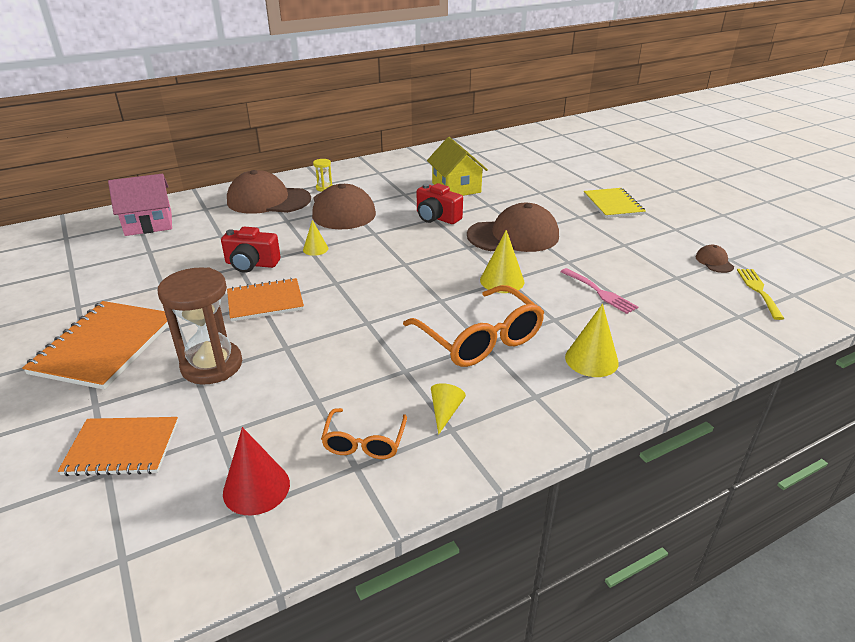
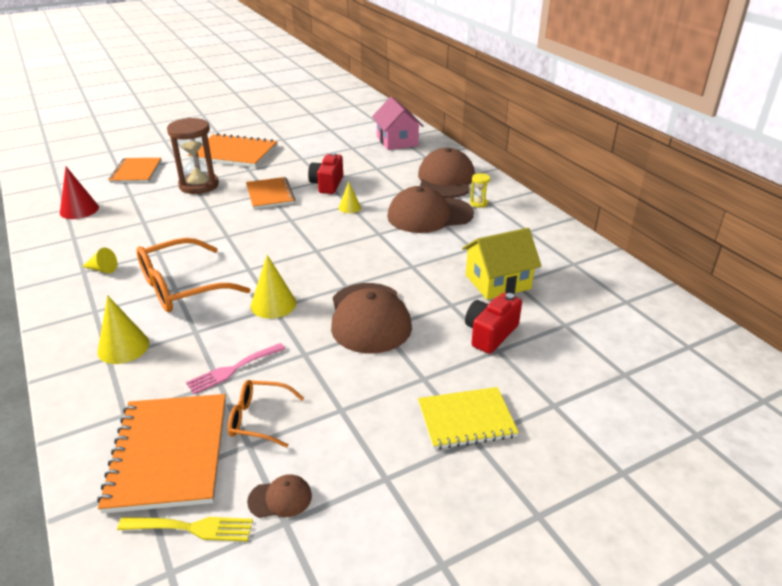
camera: 90 degrees right, 0 degrees up
(364, 442) = (92, 240): orange glasses -> orange glasses (258, 419)
(436, 217) = (414, 268): red camera -> red camera (490, 334)
(705, 310) = (168, 453): none -> orange notebook

